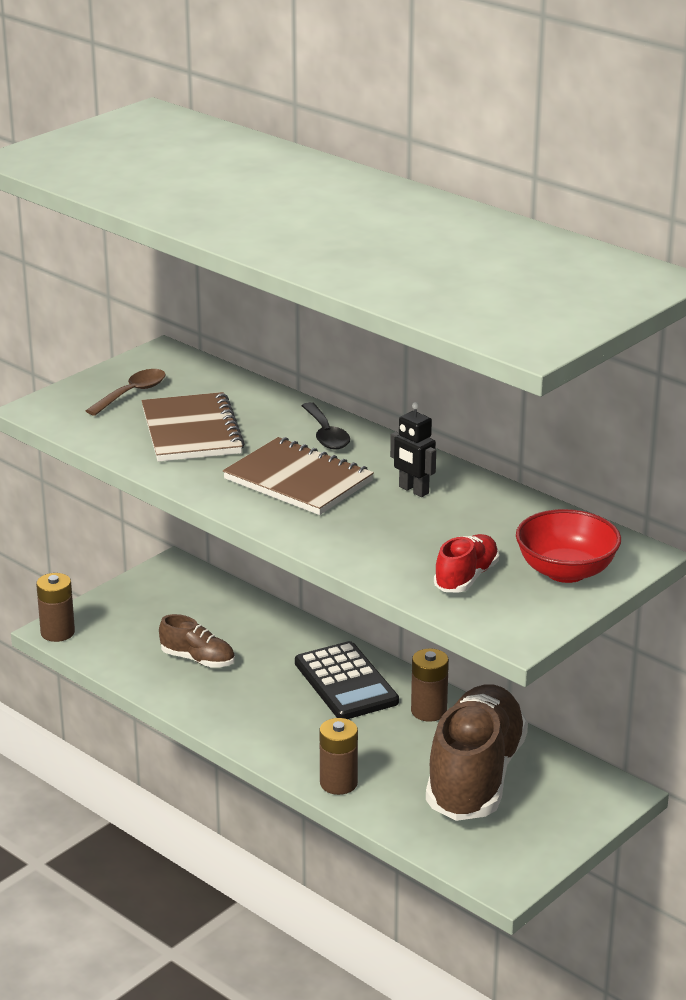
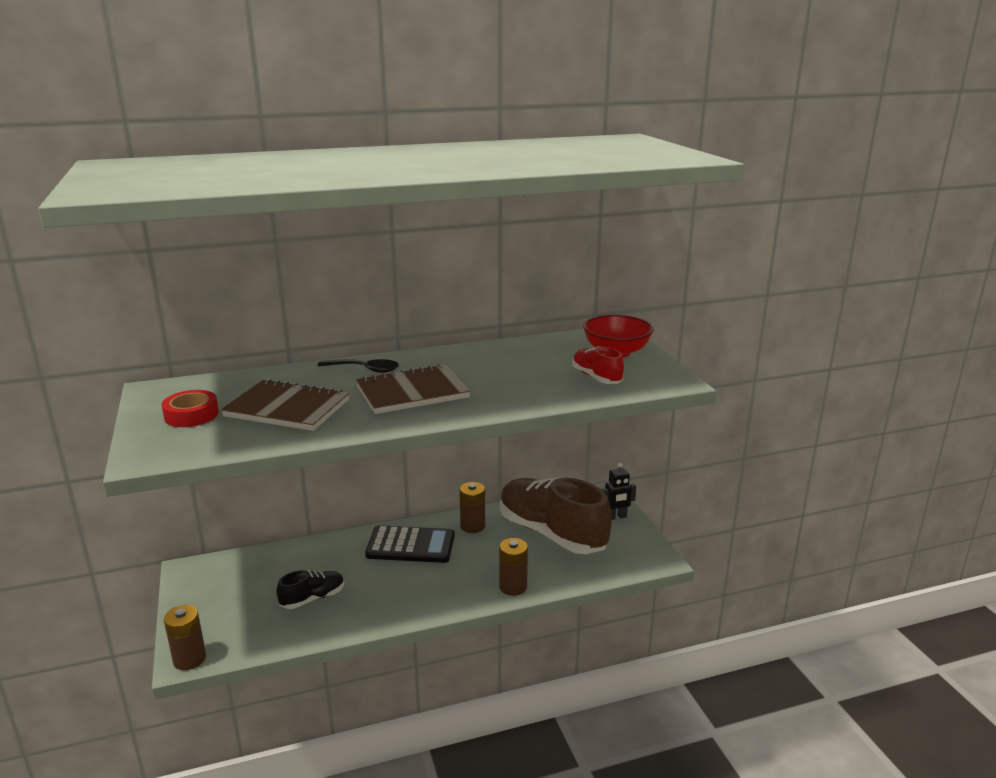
camera: 60 degrees left, 5 degrees down
(132, 393) = (191, 415): brown spoon -> red tape
(198, 659) = (313, 598): brown shoe -> black shoe
(413, 490) = (473, 364): black robot -> black robot (616, 517)

